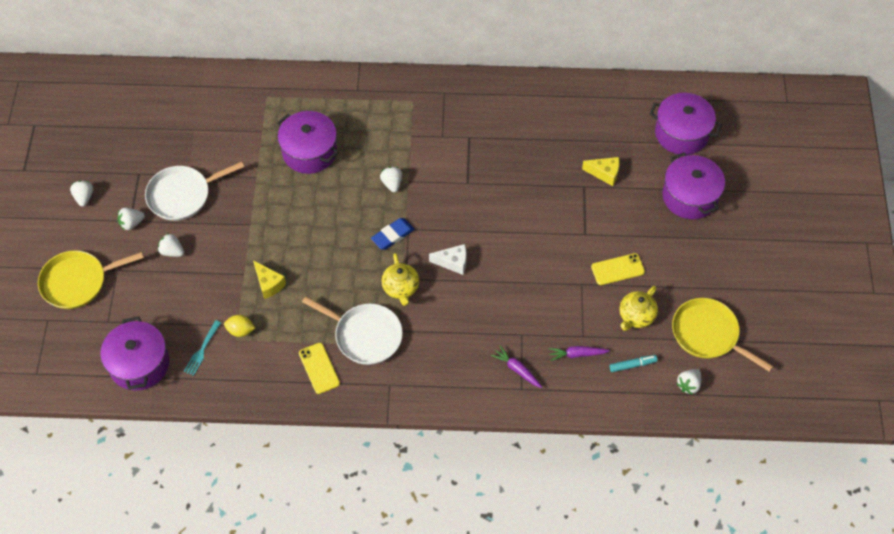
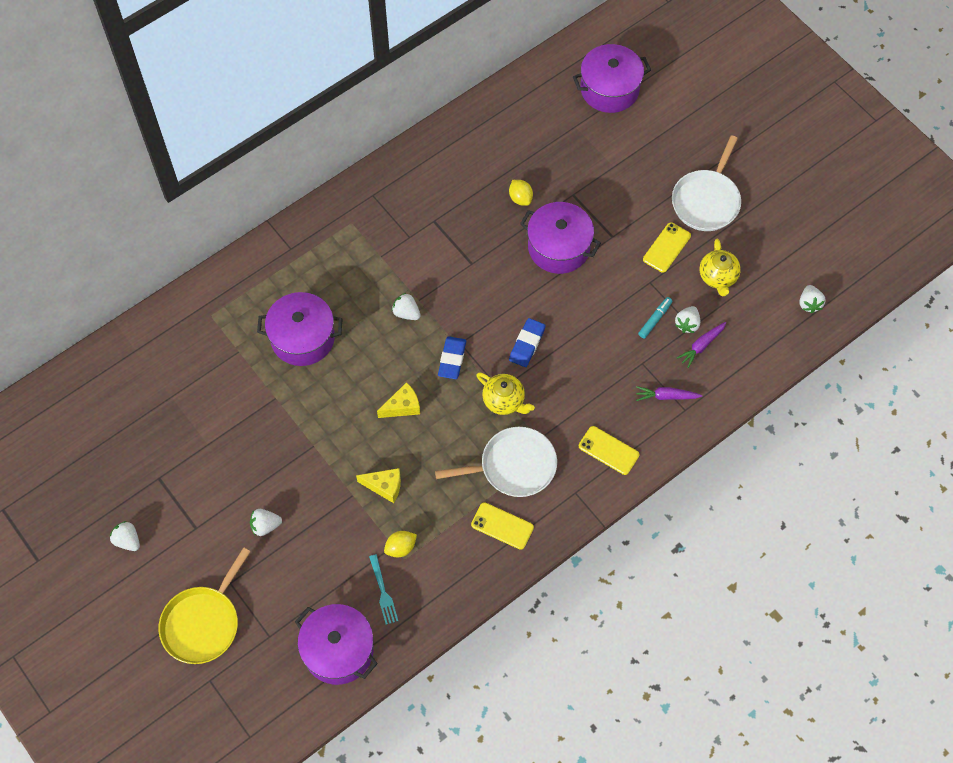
camera: 40 degrees left, 5 degrees up
(131, 223) = (200, 529): white strawberry -> white strawberry (687, 324)
(182, 195) = (222, 467): white pan -> white pan (706, 201)
(440, 375) = (608, 450): none -> yellow phone
(453, 262) = (527, 344): white cheese -> blue eraser
(544, 163) = (520, 198): none -> yellow lemon
(604, 173) = (579, 170): yellow cheese -> yellow cheese (403, 406)
(632, 365) = (752, 321): turquoise marker -> turquoise marker (655, 319)
(690, 196) = (666, 141): purple pot -> purple pot (558, 247)
(708, 334) = (785, 249): yellow pan -> none

